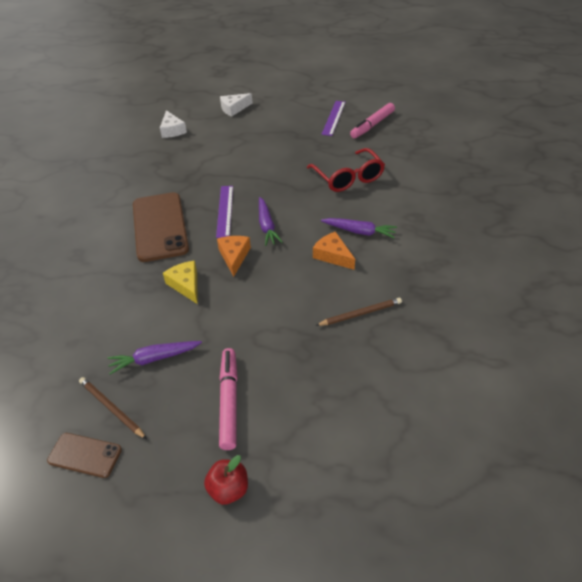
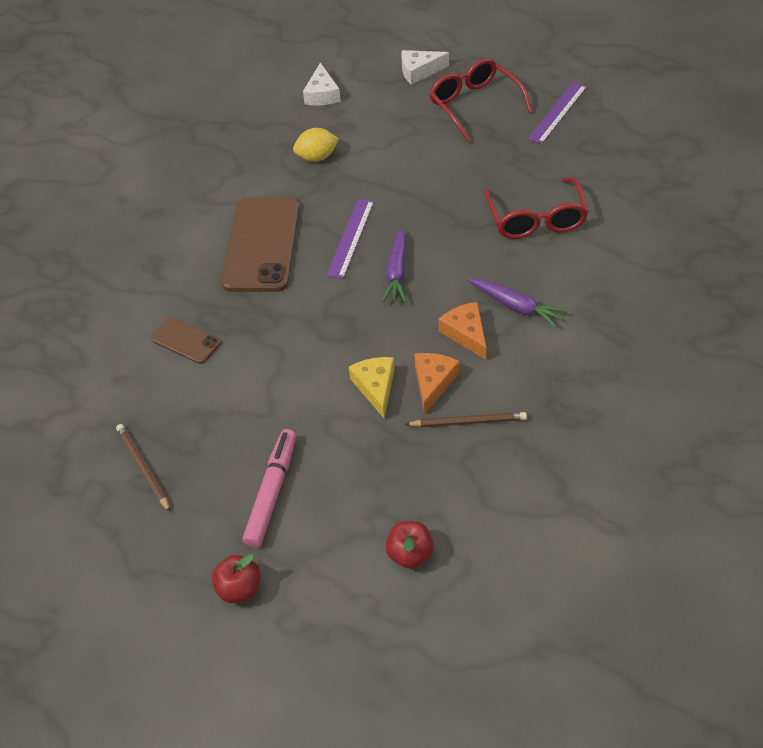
camera: 20 degrees right, 5 degrees up
(85, 455) = (103, 512): brown phone -> brown phone (186, 341)
(154, 358) = (205, 420): purple carrot -> none
(182, 166) = (317, 157): none -> yellow lemon
(186, 285) = (269, 334): yellow cheese -> yellow cheese (375, 387)
(234, 256) = (340, 308): orange cheese -> orange cheese (433, 383)
(278, 121) = (475, 105): none -> red glasses
(359, 421) = (410, 554): none -> red apple
(372, 125) = (609, 136): pink marker -> none

